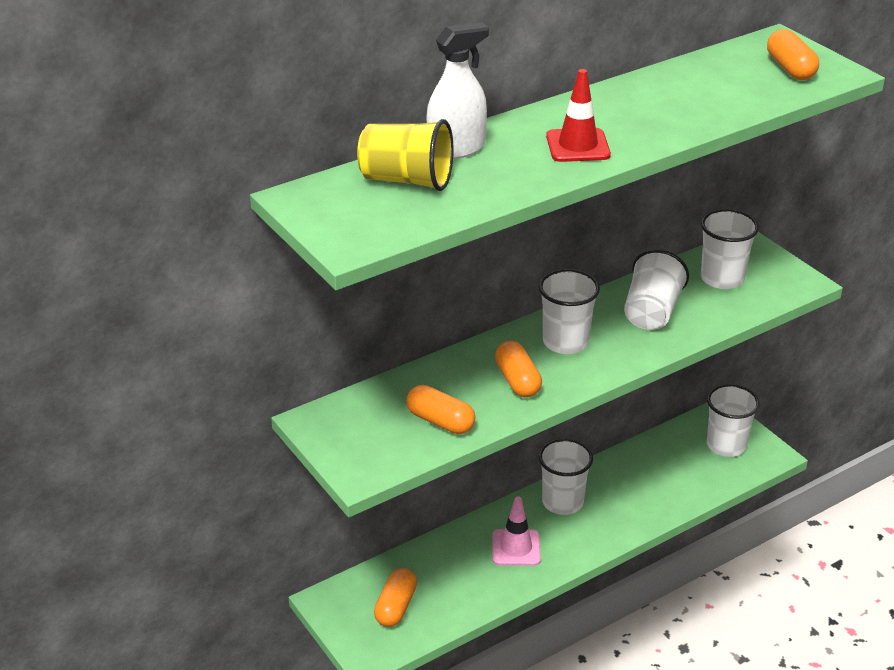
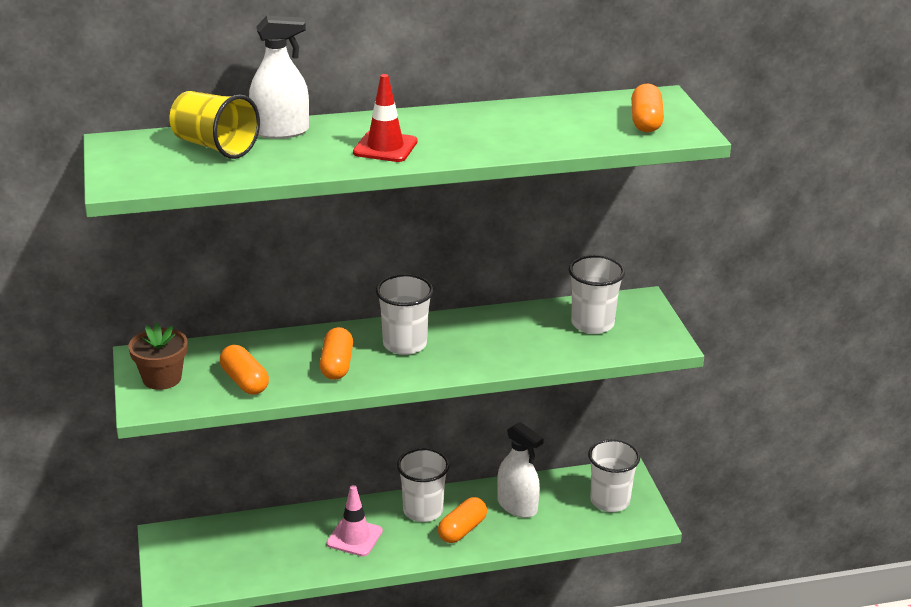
camera: 20 degrees right, 5 degrees down
(353, 440) = (162, 378): none -> brown flower pot
(395, 607) = (218, 557): orange capsule -> orange capsule (462, 530)
(646, 473) = (517, 506): none -> white spray bottle
(651, 312) = (503, 337): white cup -> none

